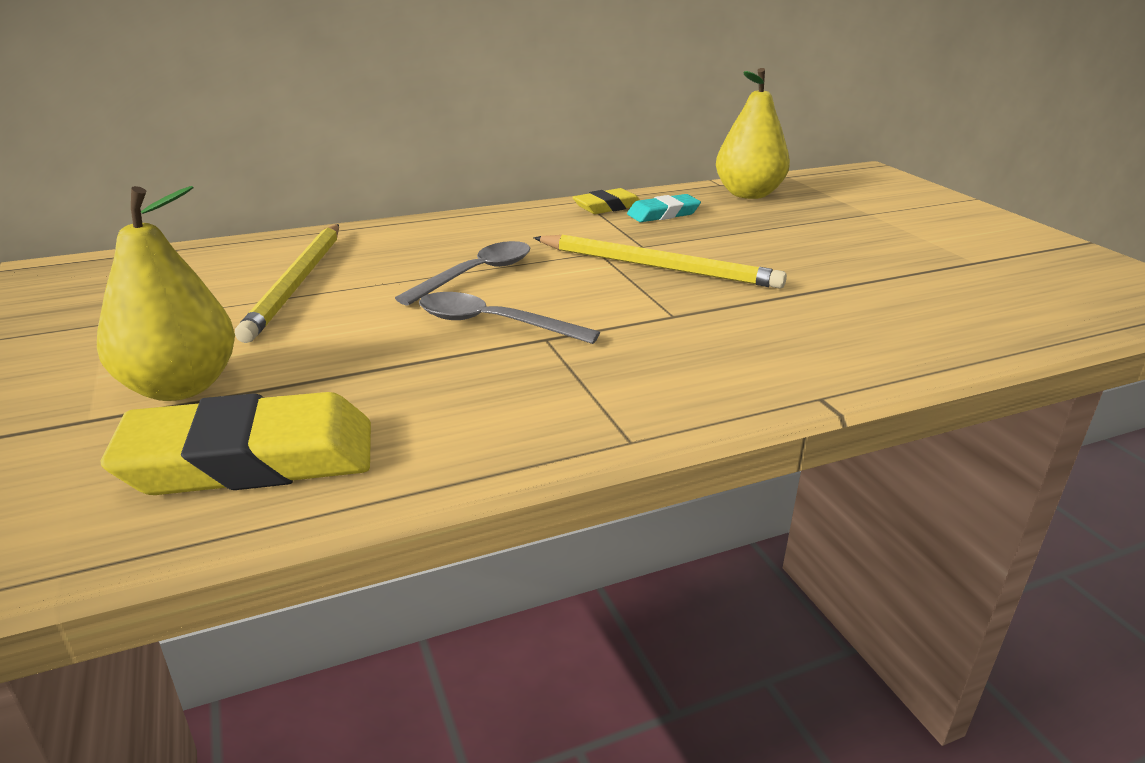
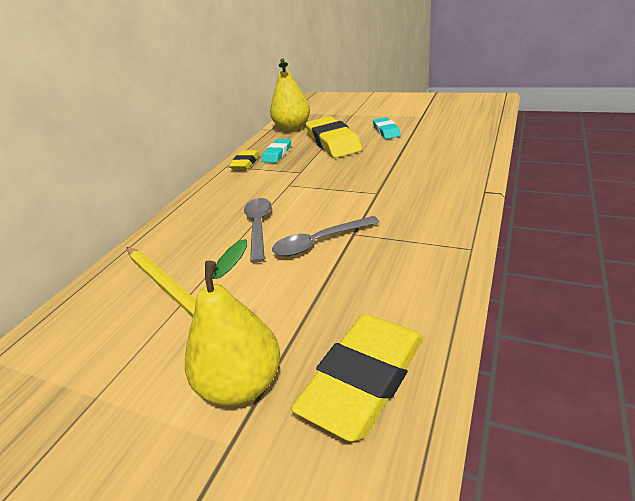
camera: 40 degrees left, 5 degrees up
(658, 267) = (327, 177): yellow pencil -> none
(759, 233) = (333, 142): none -> yellow eraser
(865, 254) = (386, 131): none -> turquoise eraser

